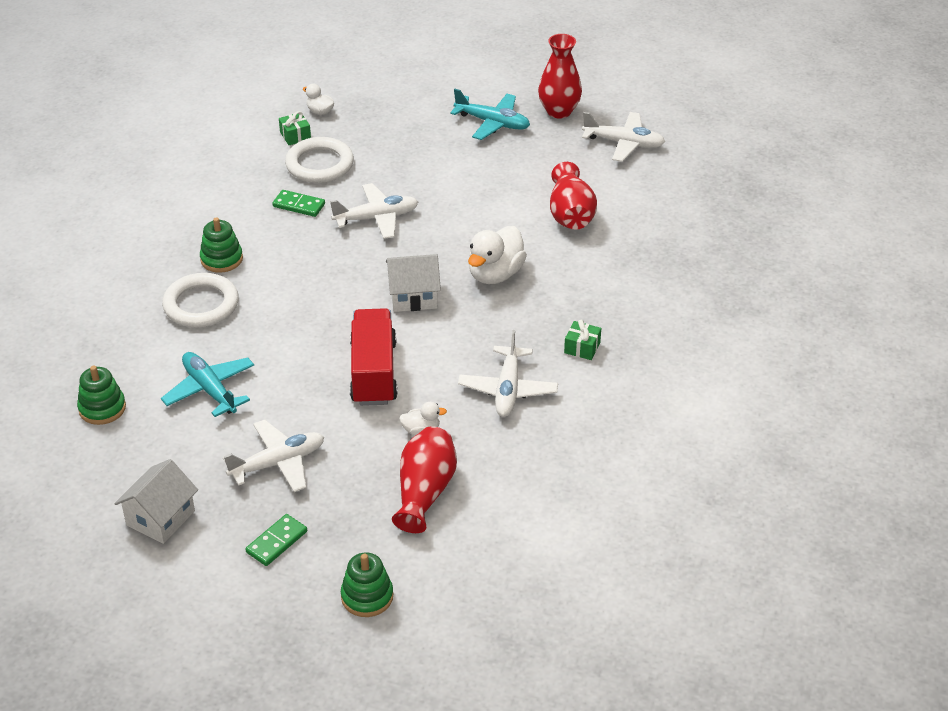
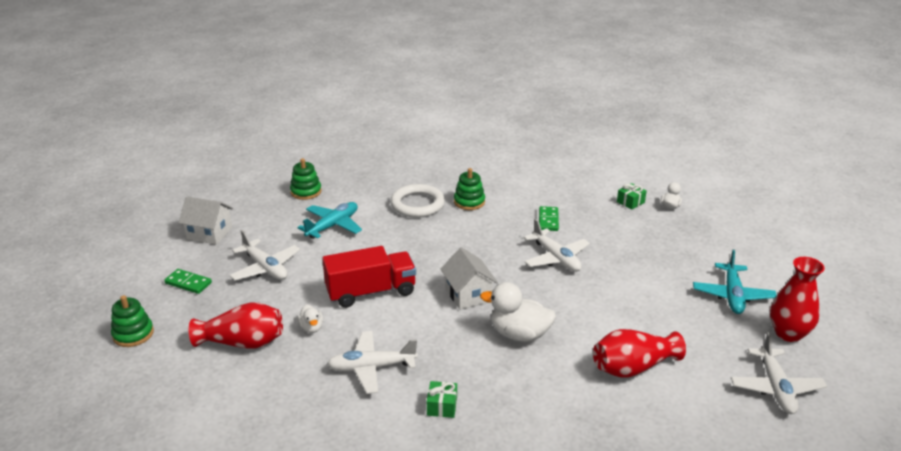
camera: 75 degrees right, 10 degrees down
(319, 164) = (604, 219): white ring -> none

